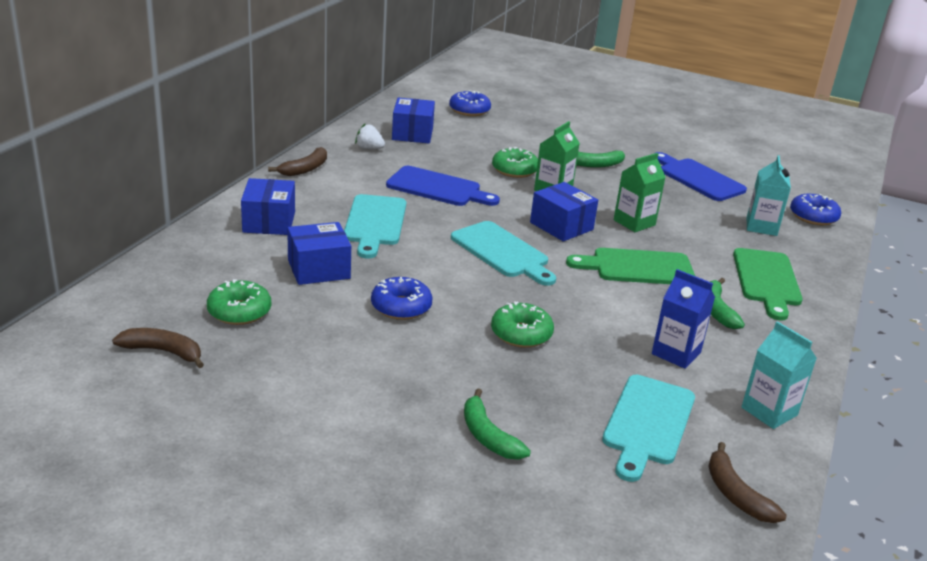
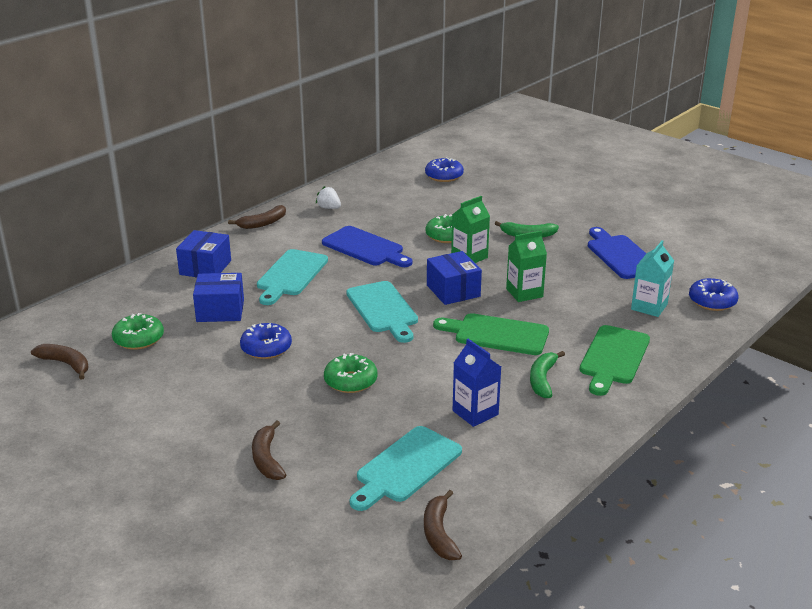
camera: 20 degrees right, 0 degrees up
(412, 134) = (376, 196): blue box -> none
(488, 436) = (267, 459): green banana -> brown banana
(769, 411) = (522, 472): turquoise carton -> none

